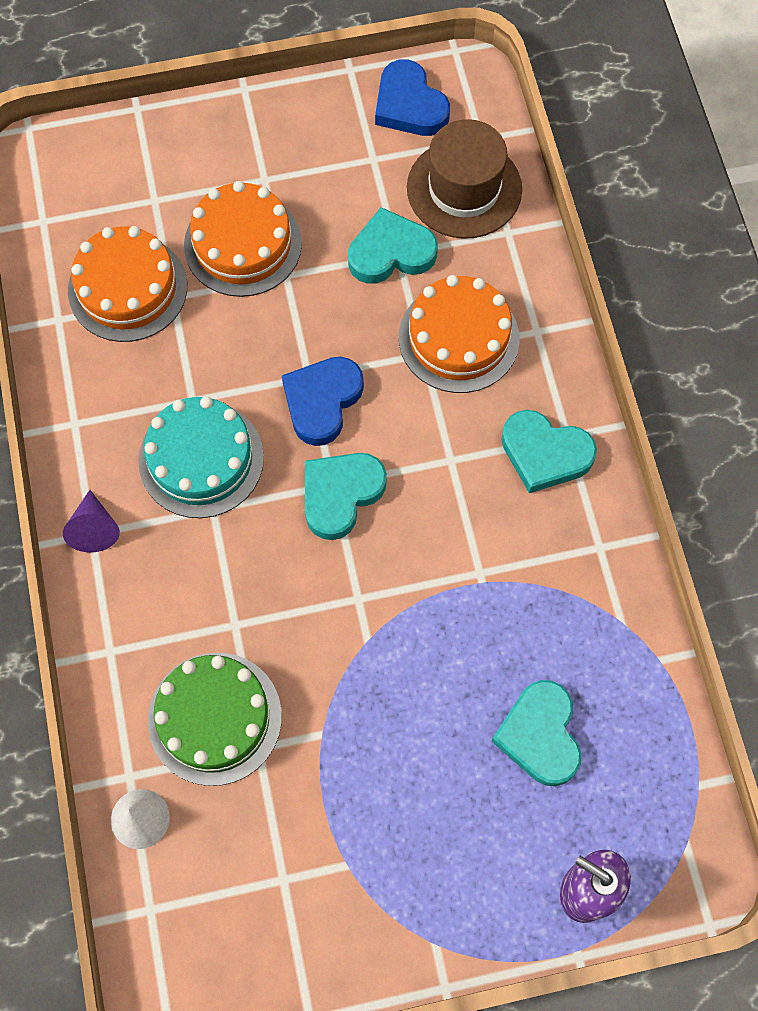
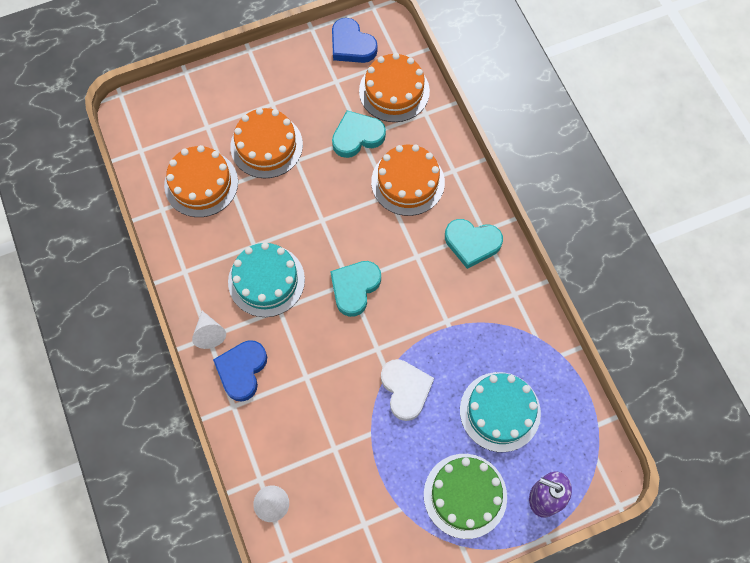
camera: 10 degrees left, 0 degrees up
(94, 529) = (209, 333): purple cone -> white cone
(215, 718) = (304, 435): green cake -> green cake (465, 495)
(322, 401) = (333, 233): blue heart -> blue heart (242, 370)
(392, 672) = (405, 389): none -> white heart
(464, 188) = (394, 91): brown hat -> orange cake
(540, 735) = (500, 411): turquoise heart -> turquoise cake

